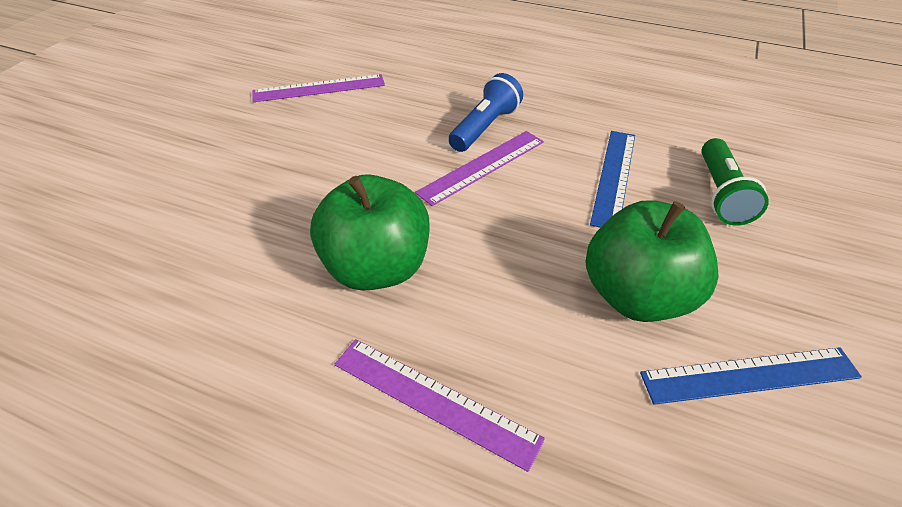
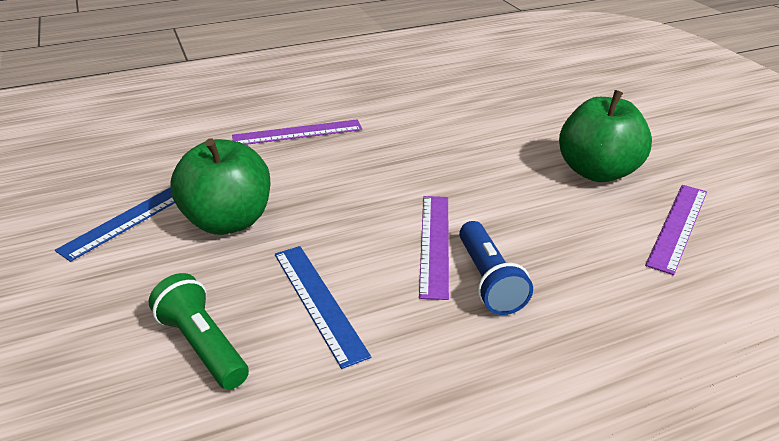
camera: 135 degrees right, 10 degrees down
(376, 268) = (399, 154): green apple -> green apple (597, 172)

